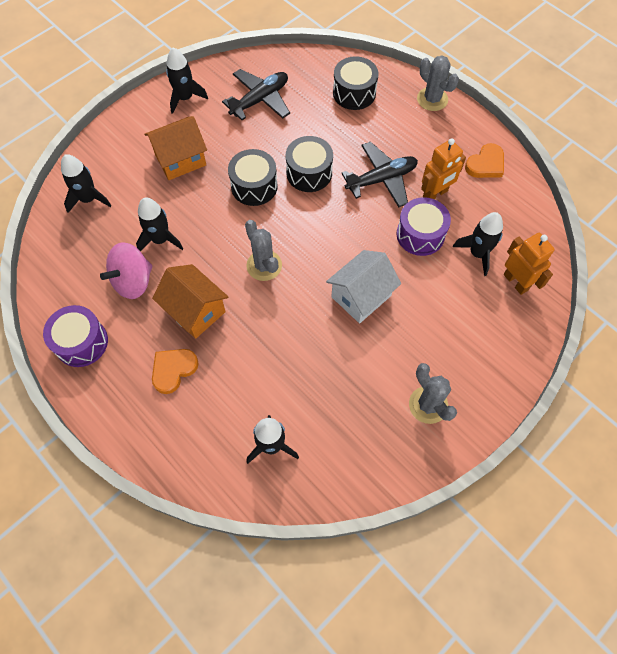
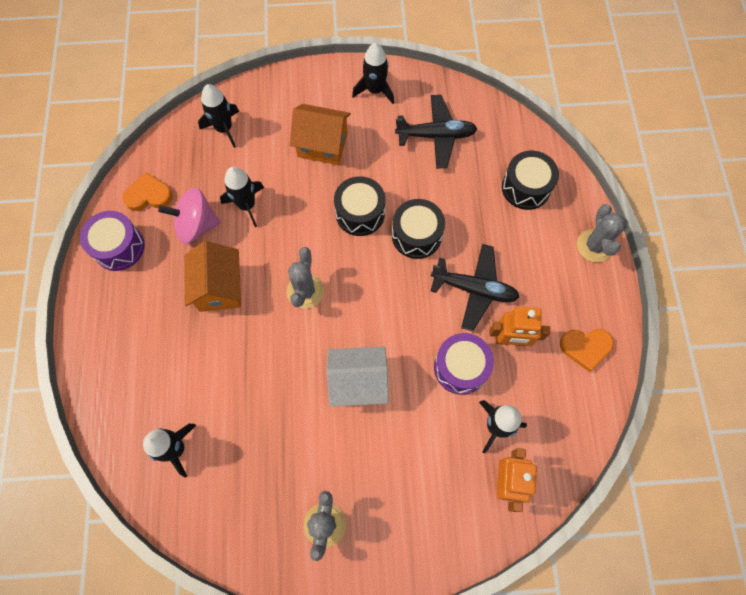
camera: 40 degrees right, 5 degrees up
(173, 370) = (161, 324): orange heart -> orange heart (148, 195)

